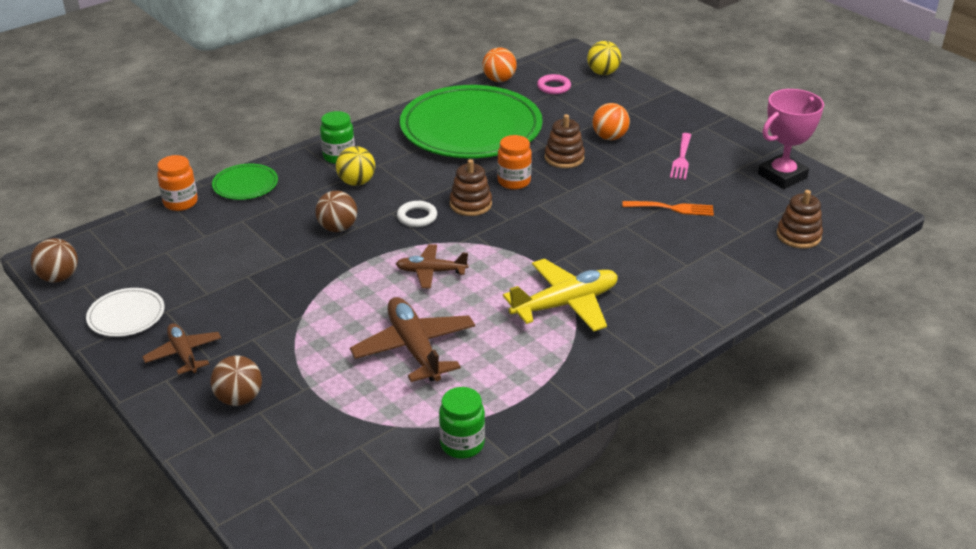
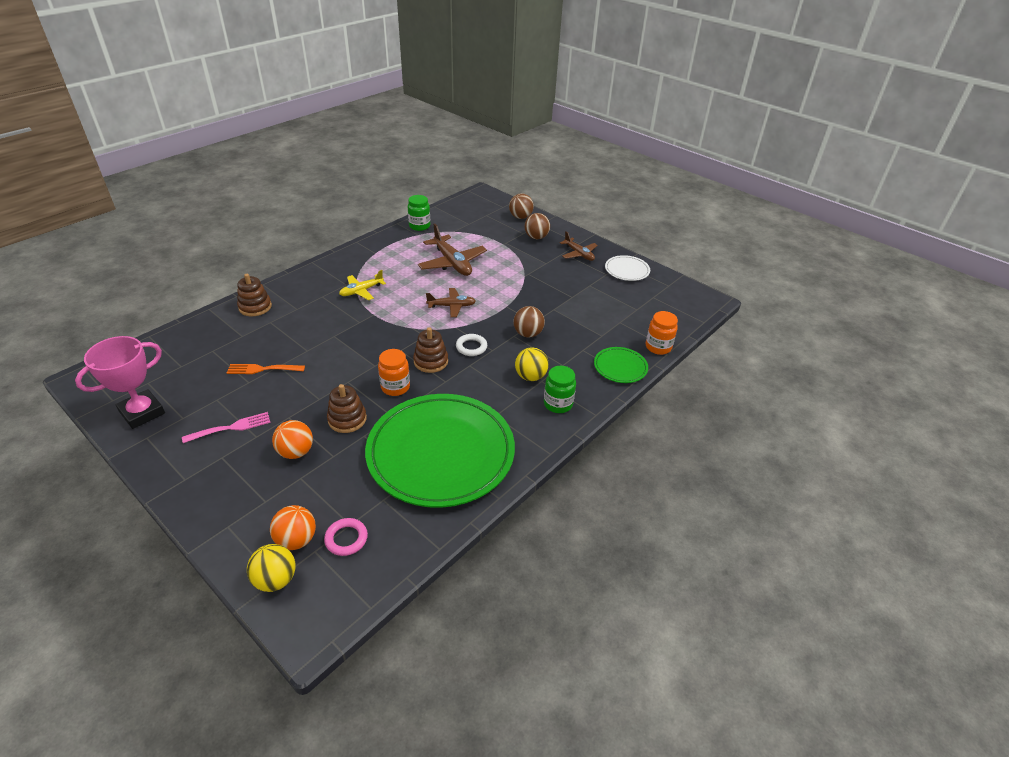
camera: 170 degrees right, 5 degrees up
(59, 277) = (688, 288): brown ball -> brown ball (520, 217)
(499, 80) = (415, 548): orange ball -> orange ball (296, 540)
(565, 304) = (361, 291): yellow plane -> yellow plane, size x0.61
(681, 158) = (231, 428): pink fork -> pink fork turned 60 degrees clockwise
(798, 236) = (170, 350): brown stacking toy -> brown stacking toy (255, 307)

